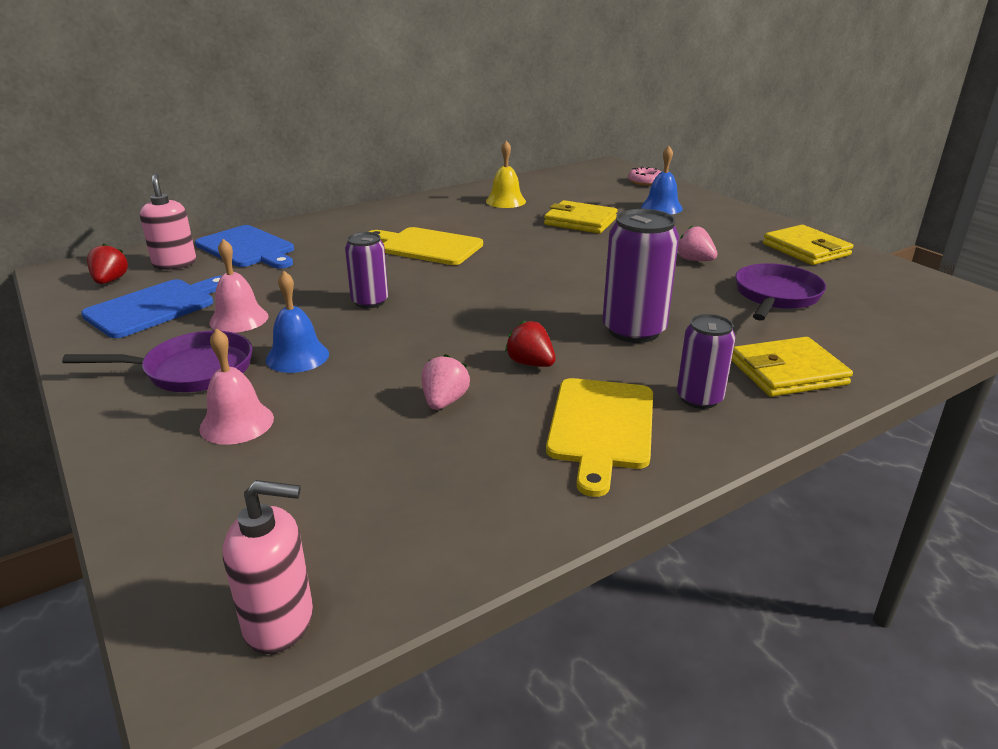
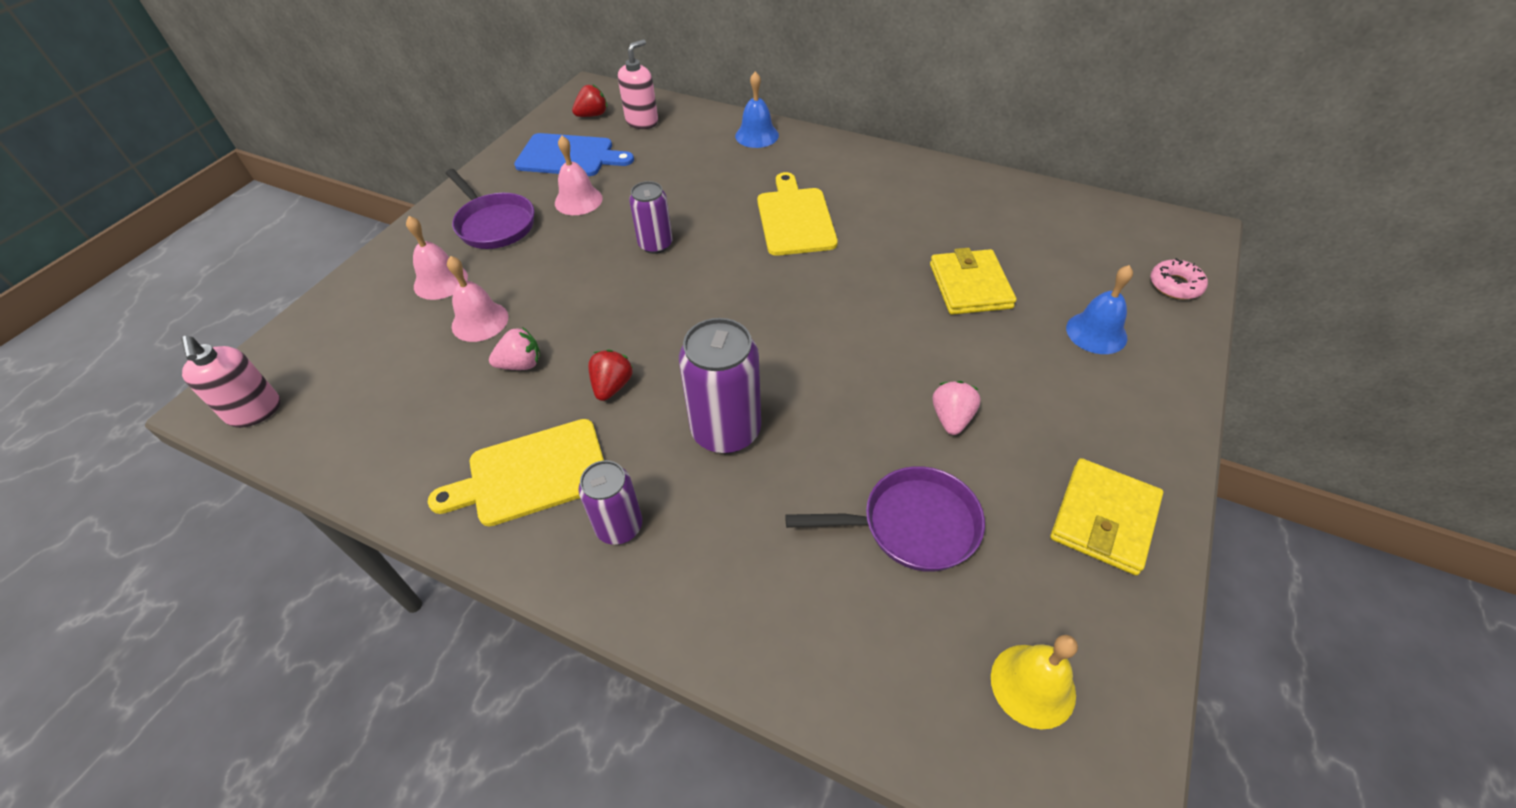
camera: 60 degrees right, 20 degrees up
(247, 248) = (699, 134): blue cutting board -> none
(297, 356) = (542, 258): blue bell -> blue bell (757, 135)
(345, 411) = (480, 321): none -> pink bell
(505, 201) = (966, 211): yellow bell -> yellow bell (1032, 685)
(787, 372) = (719, 586): yellow wallet -> none

